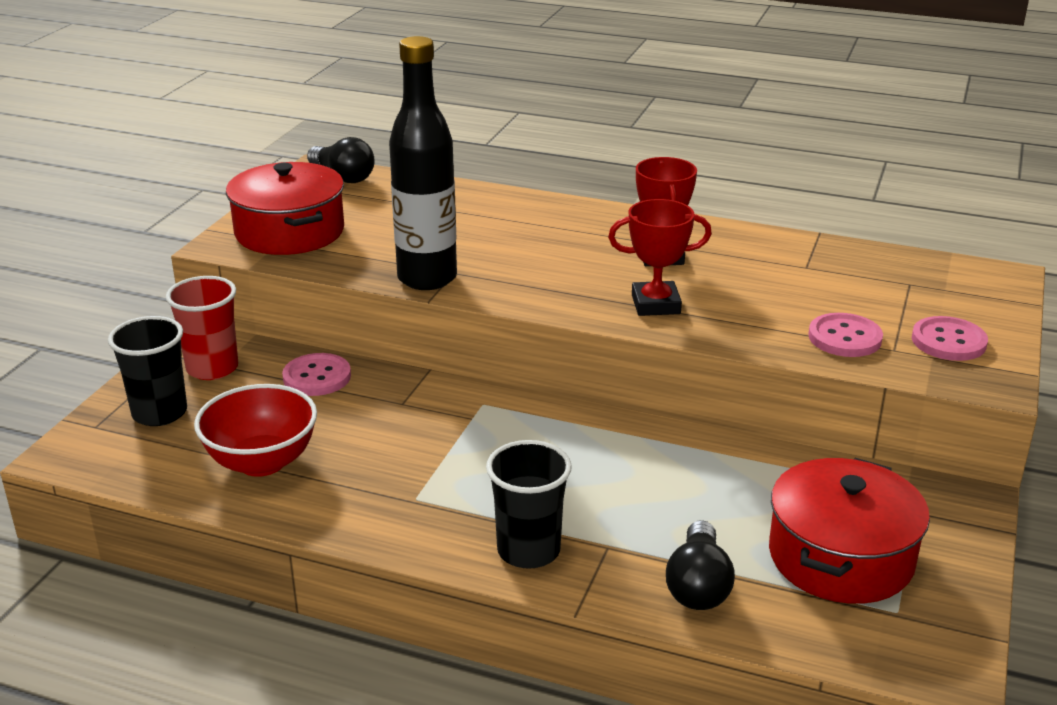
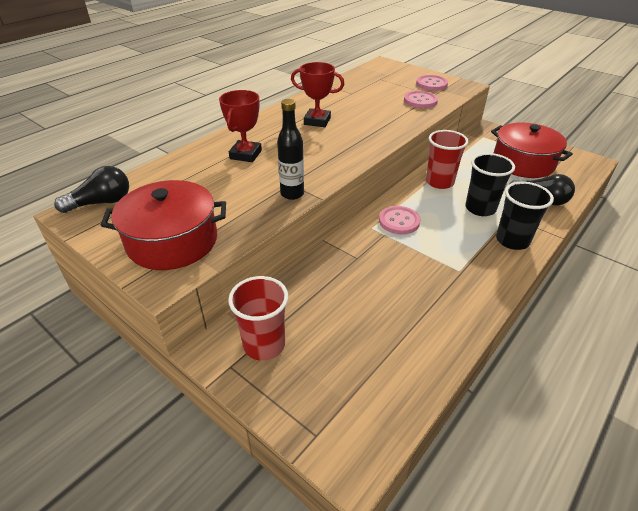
camera: 70 degrees left, 10 degrees up
(159, 413) = (315, 386): black cup -> black cup (480, 208)
(262, 462) = (402, 333): red bowl -> none
(317, 377) = (307, 290): pink button -> pink button (399, 221)
(427, 278) = (292, 194): black bottle -> black bottle, size x0.59
(655, 304) = (367, 133): red trophy -> red trophy (245, 154)
(670, 454) = (439, 182): none -> red cup

